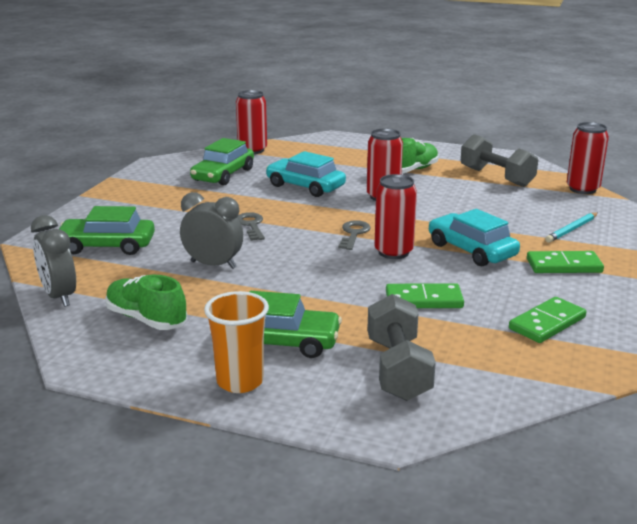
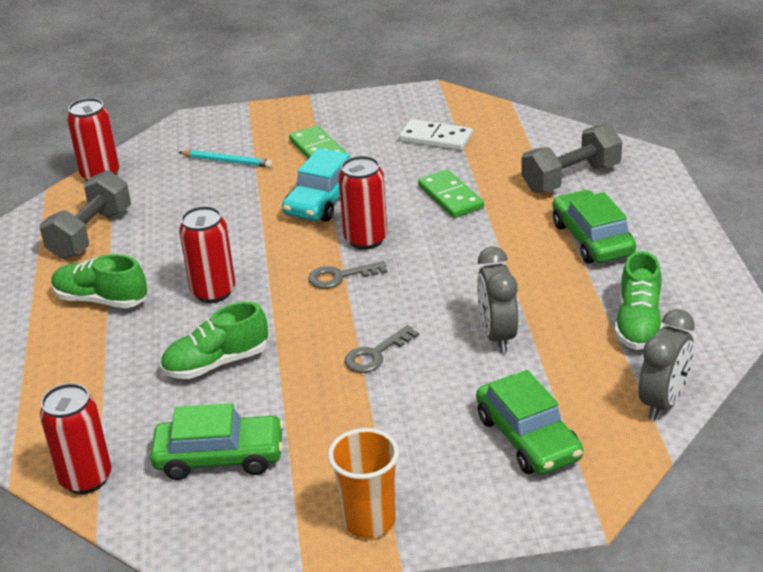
camera: 115 degrees left, 10 degrees up
(240, 381) = (665, 235): orange cup -> orange cup (369, 521)
(305, 186) = (216, 363): turquoise car -> green shoe
(547, 323) = (436, 138): green domino -> white domino

